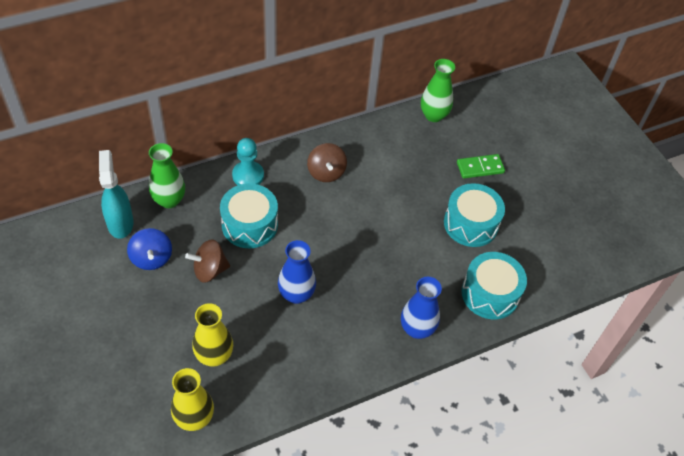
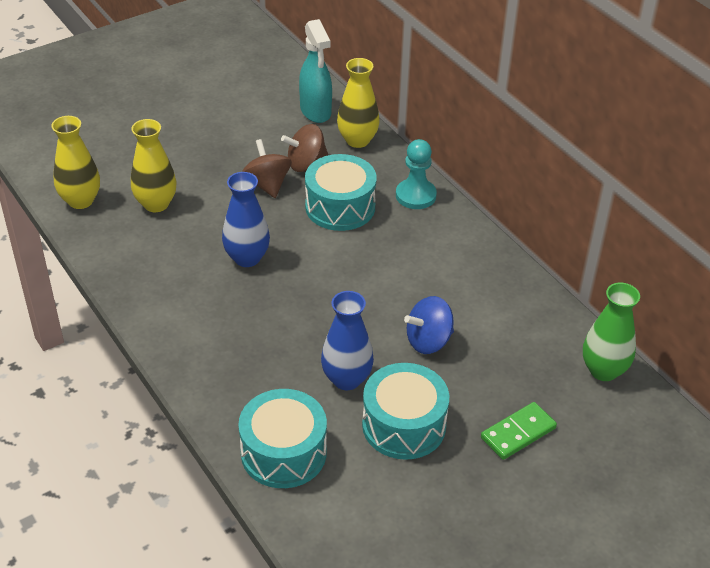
camera: 85 degrees right, 10 degrees down
(120, 223) = (316, 111): turquoise spray bottle -> turquoise spray bottle turned 90 degrees clockwise
(151, 258) = (274, 140): blue spinning top -> blue spinning top (428, 341)
(169, 200) = (357, 140): green vase -> yellow vase
(326, 172) = (446, 264): brown spinning top -> brown spinning top (306, 164)
(417, 329) = (213, 374): blue vase -> blue vase (346, 379)
(480, 168) = (518, 433): green domino -> green domino turned 75 degrees clockwise

